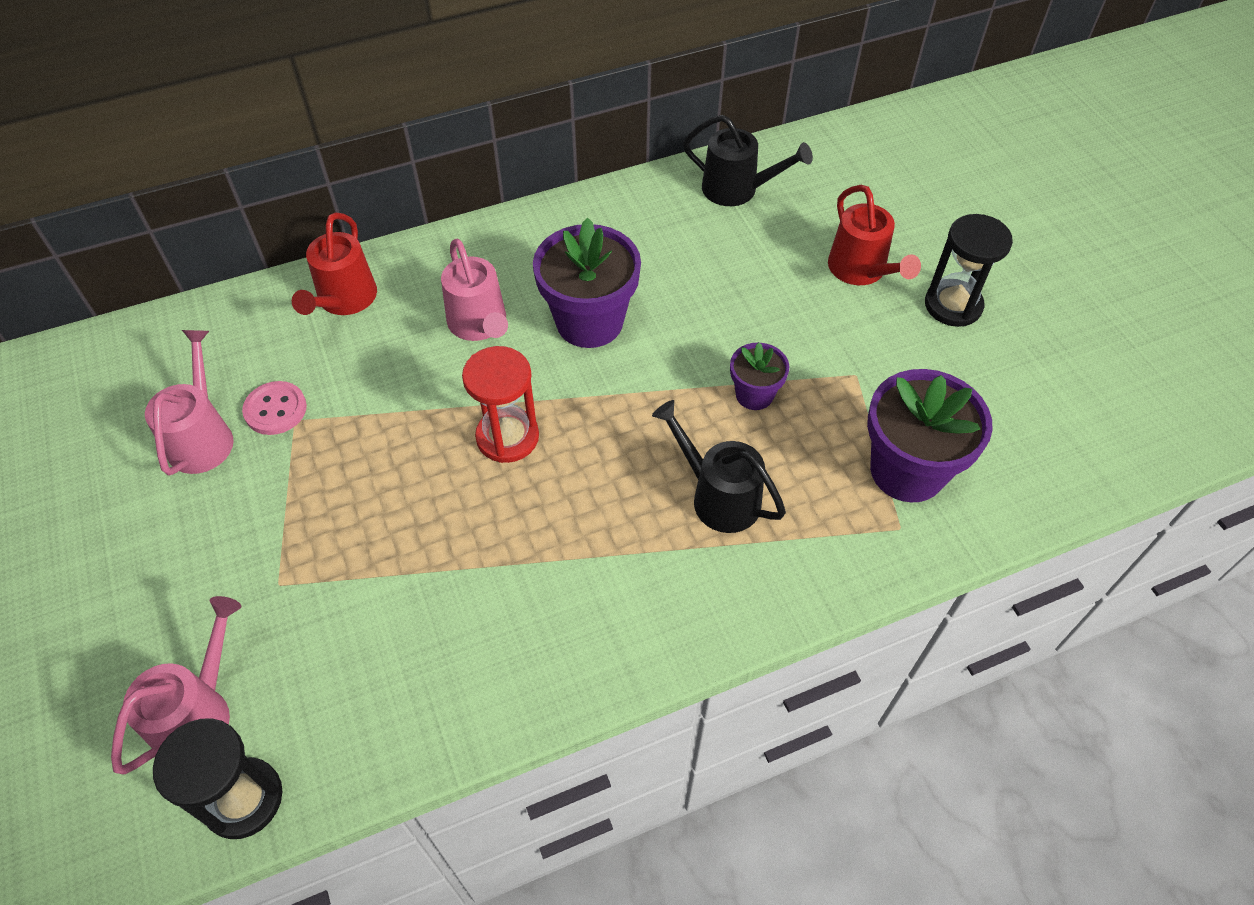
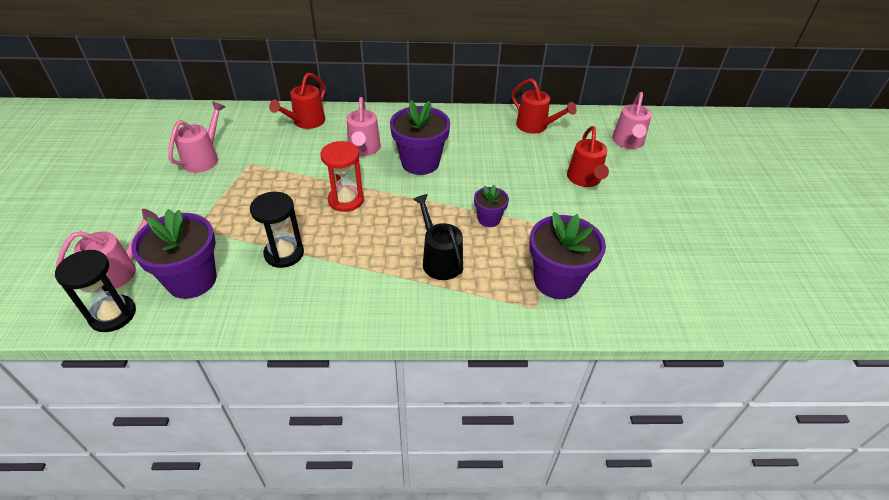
camera: 20 degrees right, 10 degrees down
(275, 409) = (244, 157): pink button -> none
(338, 683) = (192, 280): none -> purple flower pot
(737, 190) = (536, 126): black watering can -> red watering can
(892, 178) = (628, 142): none -> pink watering can
(953, 305) = (631, 210): black hourglass -> black hourglass (284, 253)

